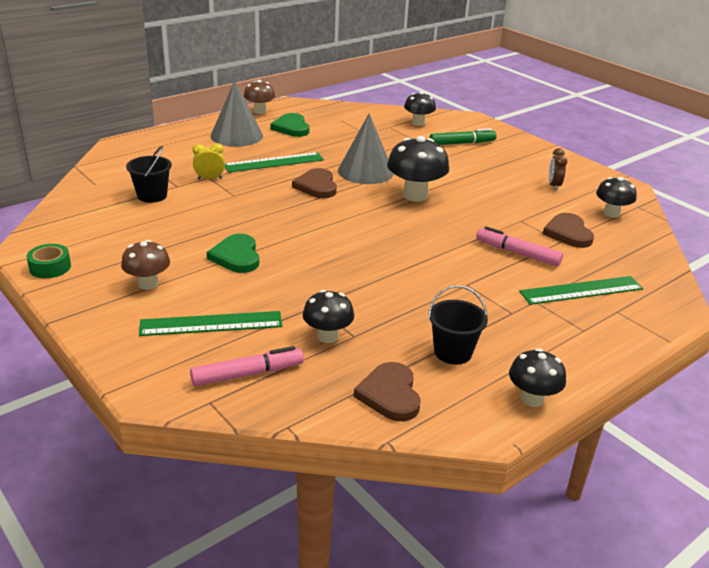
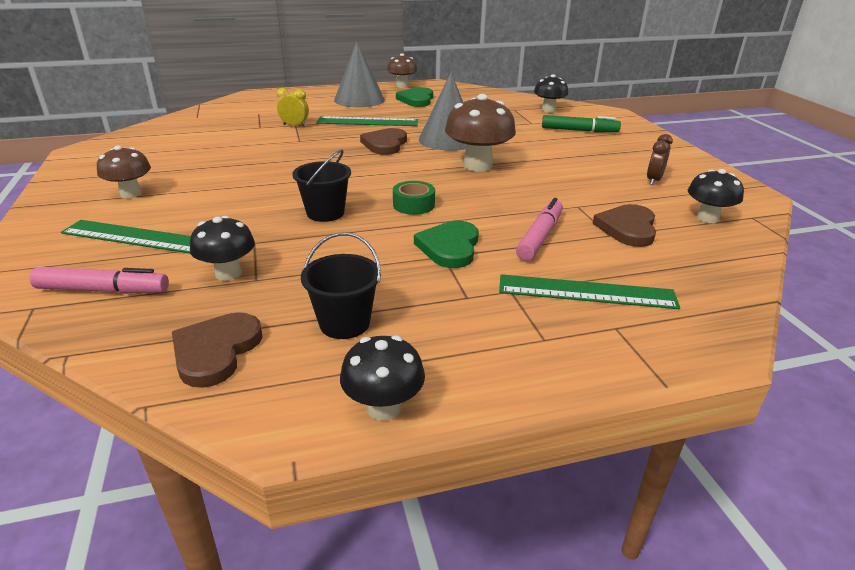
camera: 25 degrees right, 0 degrees up
(50, 267) = (75, 167): green tape -> green tape (413, 205)
(152, 195) = (229, 131): black bucket -> black bucket (325, 213)
(236, 256) = (236, 186): green heart -> green heart (449, 247)
(415, 195) = (477, 165): black mushroom -> brown mushroom
(517, 253) = (540, 237): pink marker -> pink marker turned 60 degrees clockwise

